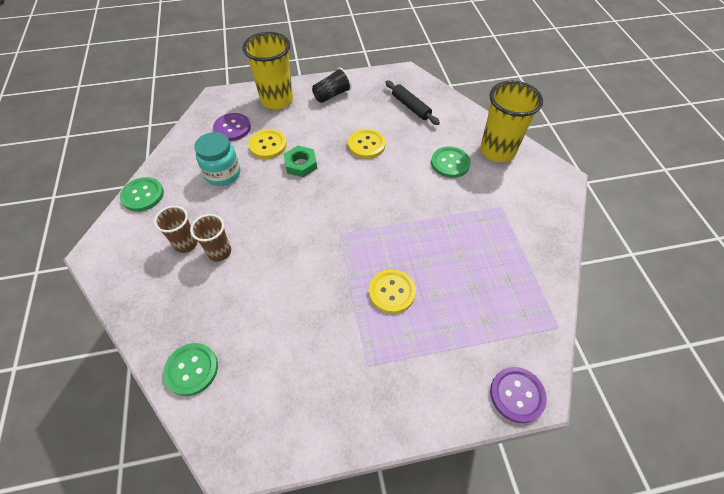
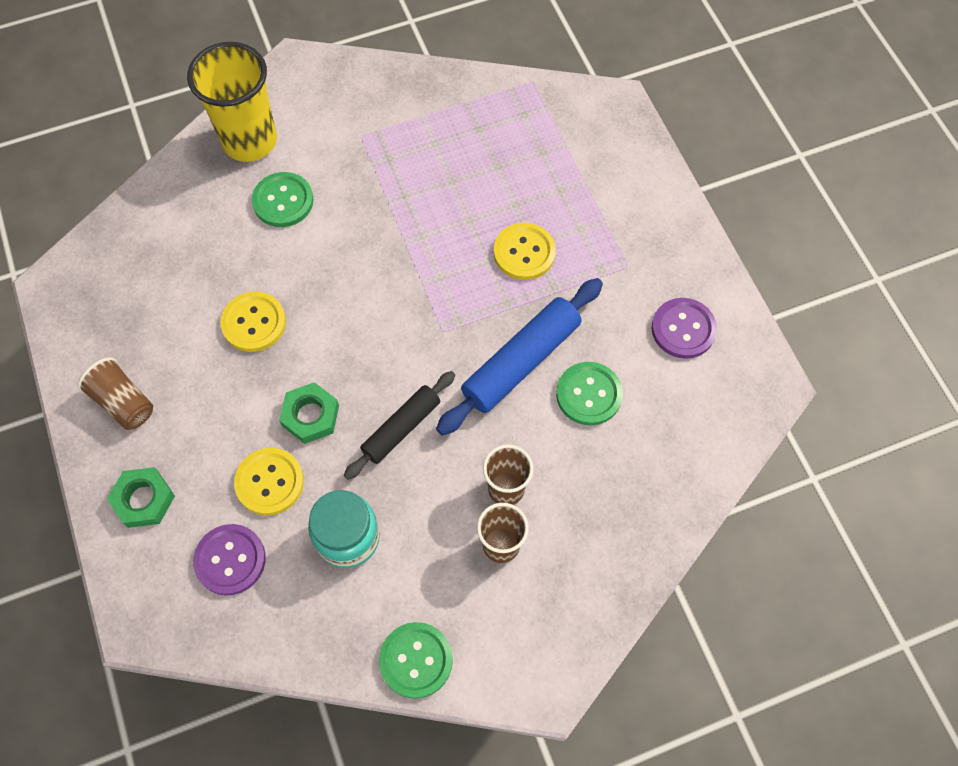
camera: 100 degrees left, 10 degrees up
(191, 369) = (686, 463): green button -> green button (589, 394)
(277, 100) = (144, 499): yellow cup -> green nut
(305, 275) = (521, 361): none -> blue rolling pin
(332, 95) = (123, 402): black cup -> brown cup
(410, 107) = (152, 267): black rolling pin -> black rolling pin (401, 428)
(517, 395) = (622, 121): purple button -> purple button (683, 329)

